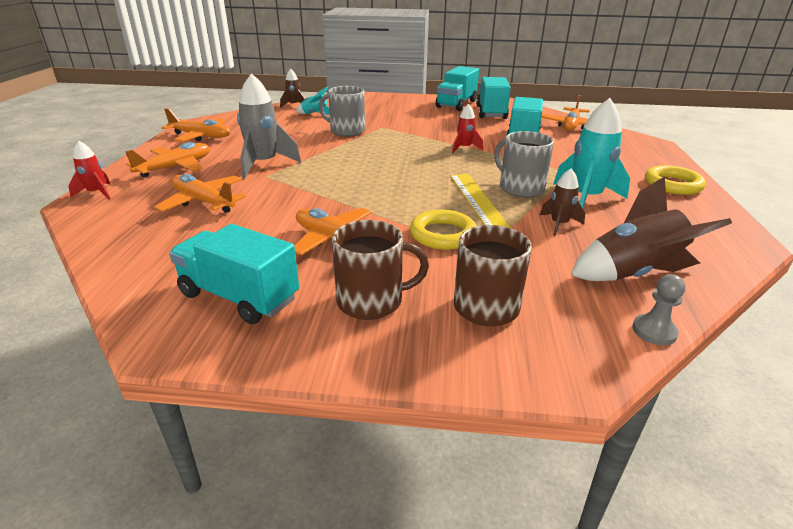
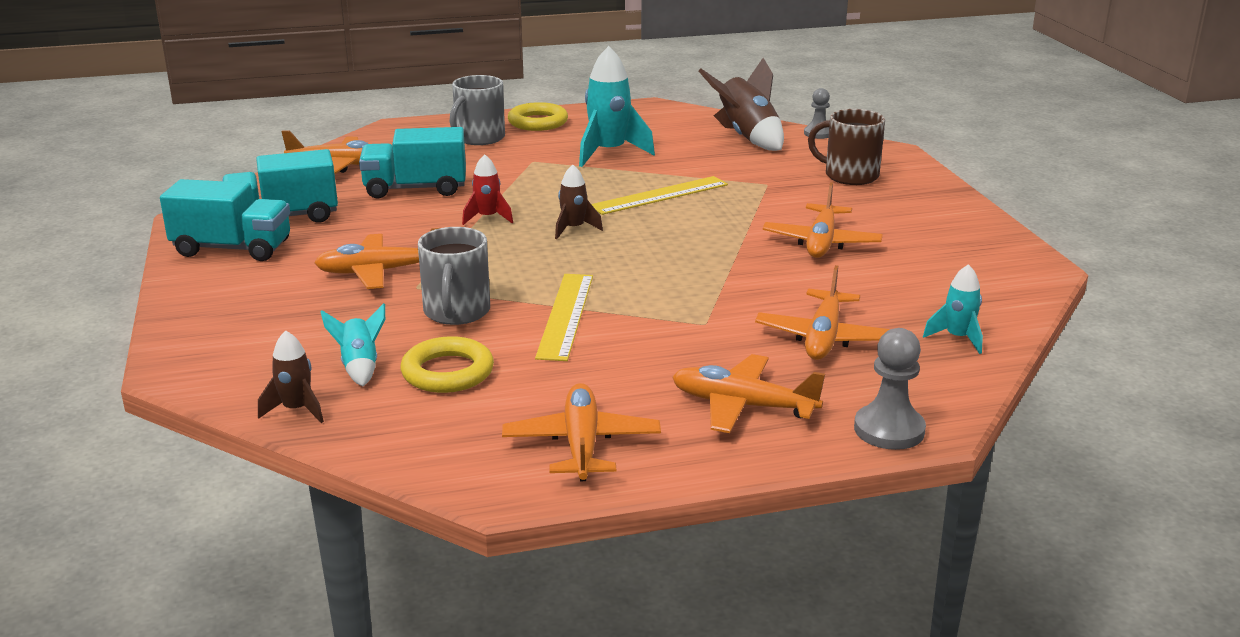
camera: 110 degrees left, 5 degrees down
(96, 193) = (889, 430): red rocket -> grey pawn
(133, 245) = (957, 338): none -> turquoise rocket
(239, 296) = (957, 258): turquoise truck -> none
(264, 164) = (665, 337): grey rocket -> none
(316, 148) = (565, 315): none -> yellow ruler
(371, 301) = (895, 211): brown mug -> none
(407, 122) = (378, 272): none -> orange plane
(443, 235) = (756, 201): yellow ring -> yellow ring (447, 372)
(520, 188) = (606, 179): grey mug -> grey mug (479, 138)
(559, 224) = (683, 161): brown rocket -> brown rocket (573, 229)

